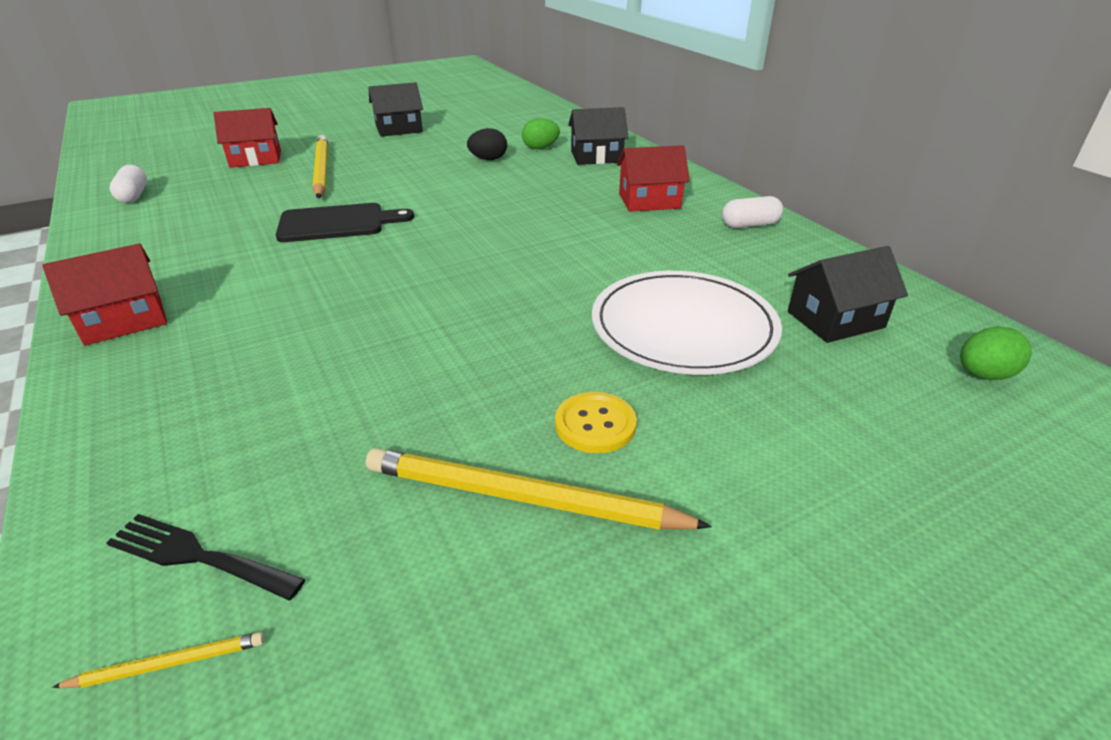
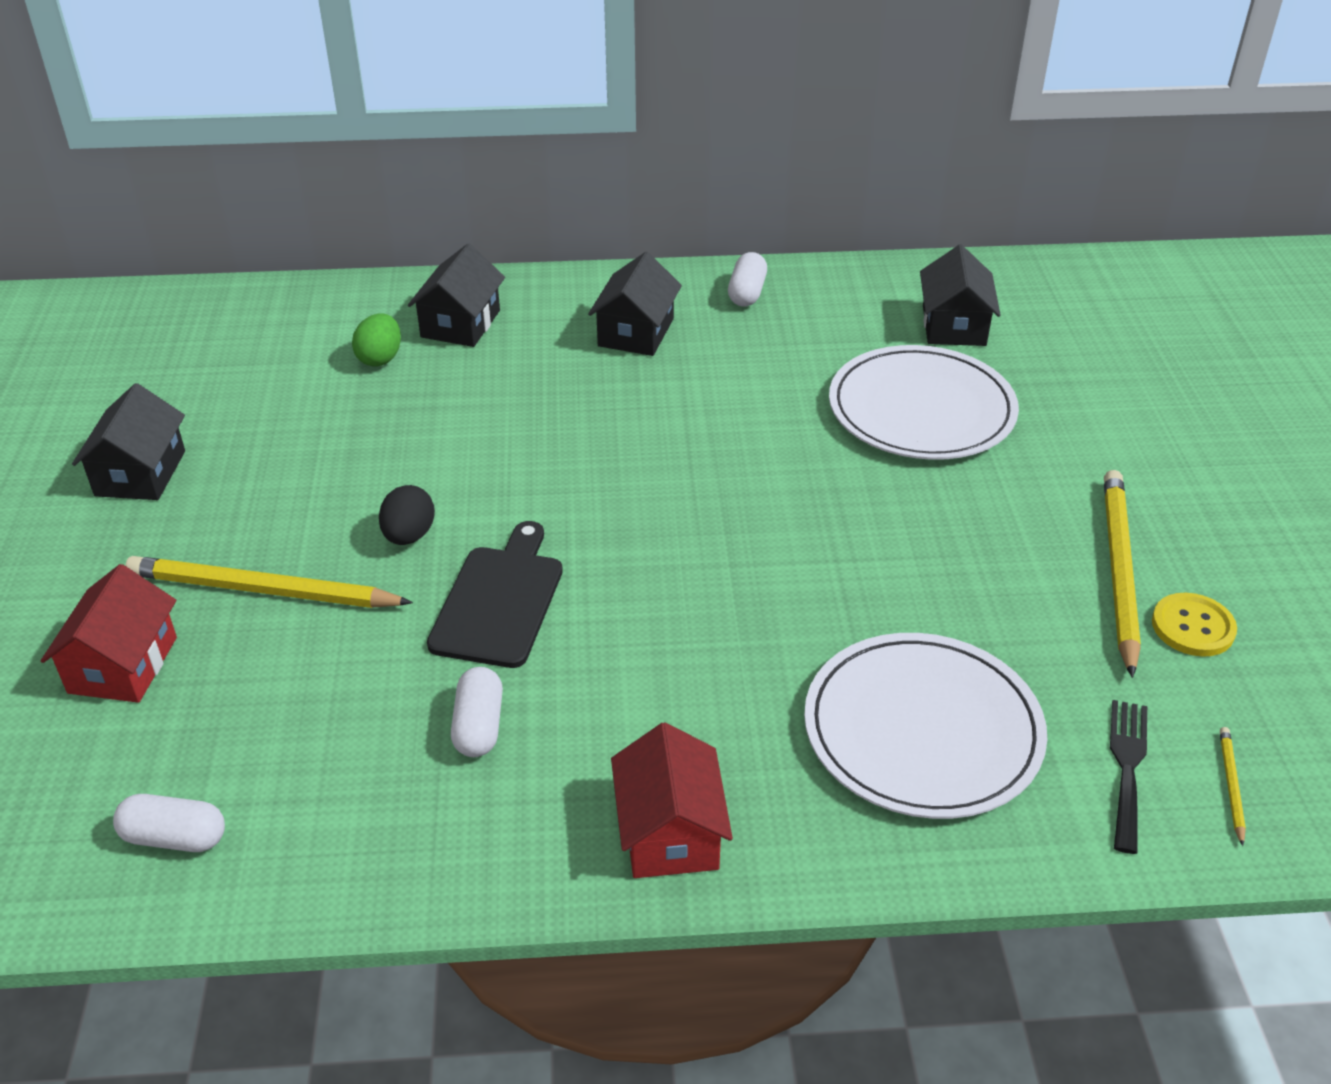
camera: 65 degrees left, 5 degrees up
(197, 556) = (1127, 767): black fork -> black fork turned 150 degrees clockwise
(222, 242) = (479, 726): none -> white capsule
(239, 408) = (922, 730): none -> white plate
(488, 159) = (380, 415): black egg -> black egg (409, 536)
(522, 498) = (1118, 571): yellow pencil -> yellow pencil turned 150 degrees clockwise
(595, 424) = (1043, 507): yellow button -> yellow button (1193, 627)
(649, 201) = (636, 332): red house -> black house
(983, 375) = (1062, 298): green egg -> none

